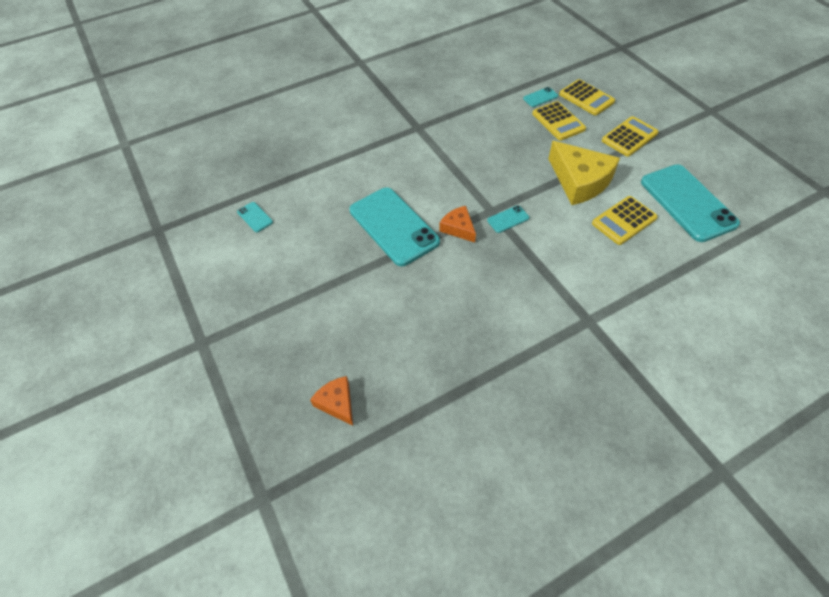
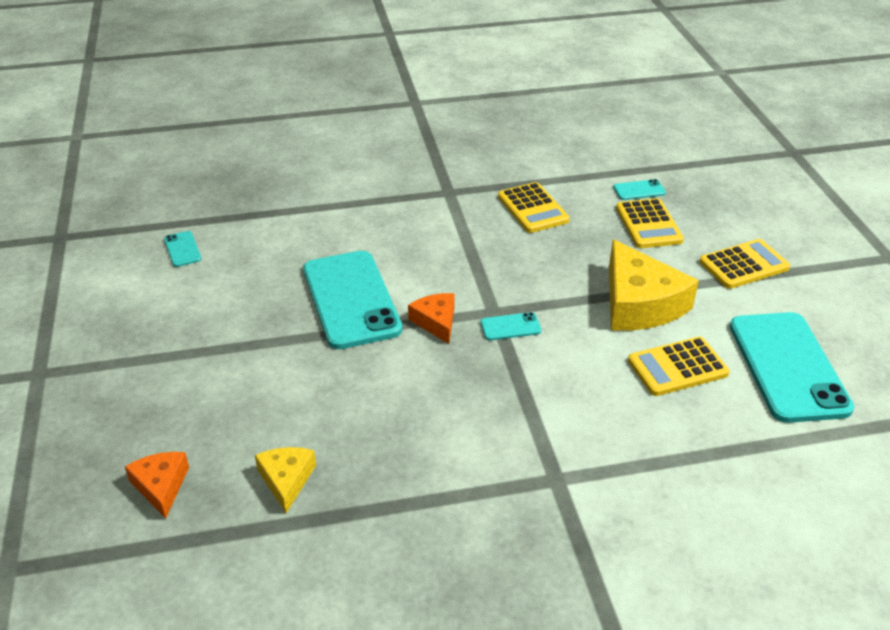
camera: 15 degrees right, 15 degrees down
(419, 372) = (286, 480): none -> yellow cheese
(586, 98) = (706, 204): yellow calculator -> yellow calculator (533, 208)

